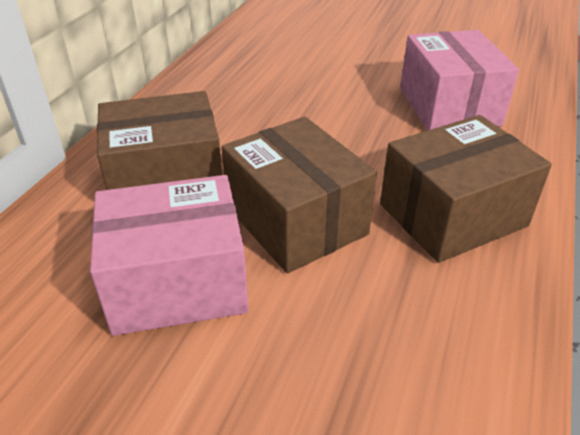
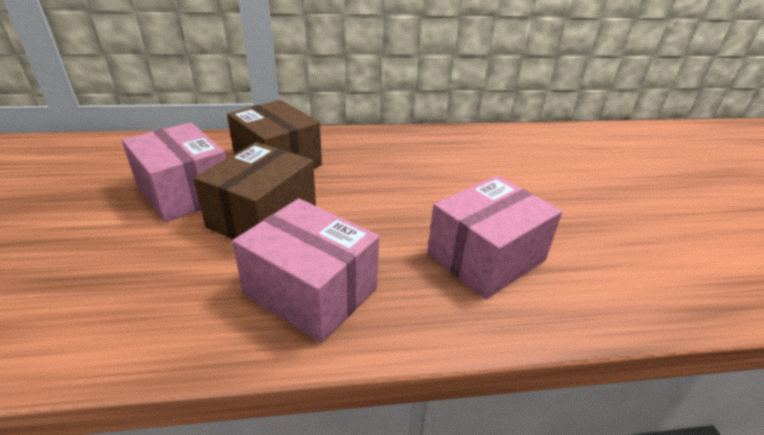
camera: 60 degrees right, 5 degrees down
(452, 215) = (311, 291): brown box -> pink box

